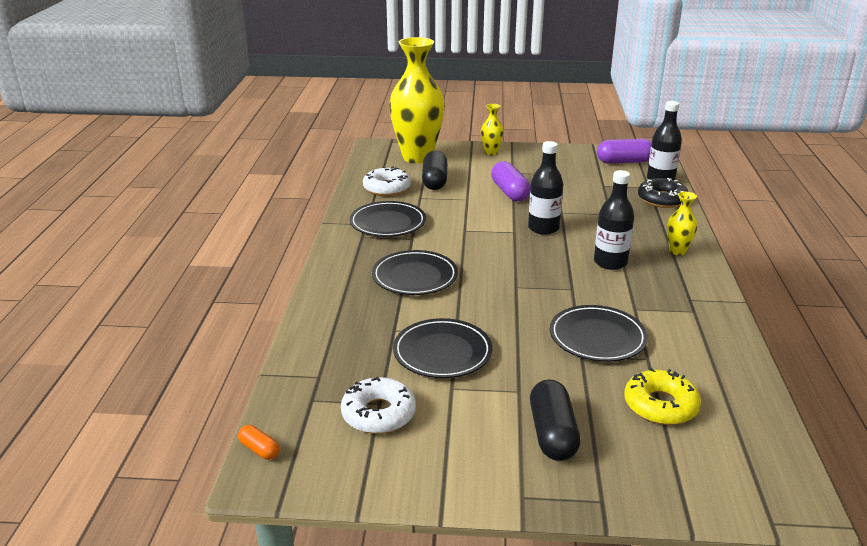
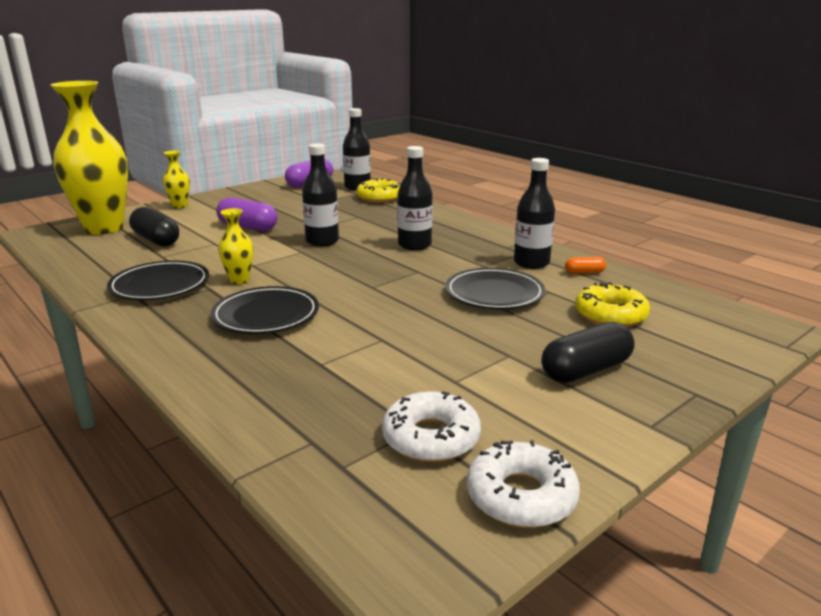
camera: 45 degrees left, 5 degrees down
(259, 449) = (368, 551): orange capsule -> orange capsule (584, 272)
(387, 188) = (109, 260): white donut -> white donut (521, 496)
(442, 352) = (398, 359): black plate -> none
(552, 434) = (586, 370): black capsule -> black capsule turned 75 degrees counterclockwise
(662, 199) = (379, 198): black donut -> yellow donut
(677, 251) = (446, 223): yellow vase -> yellow vase (239, 280)
(682, 325) = (531, 263): none -> black bottle

